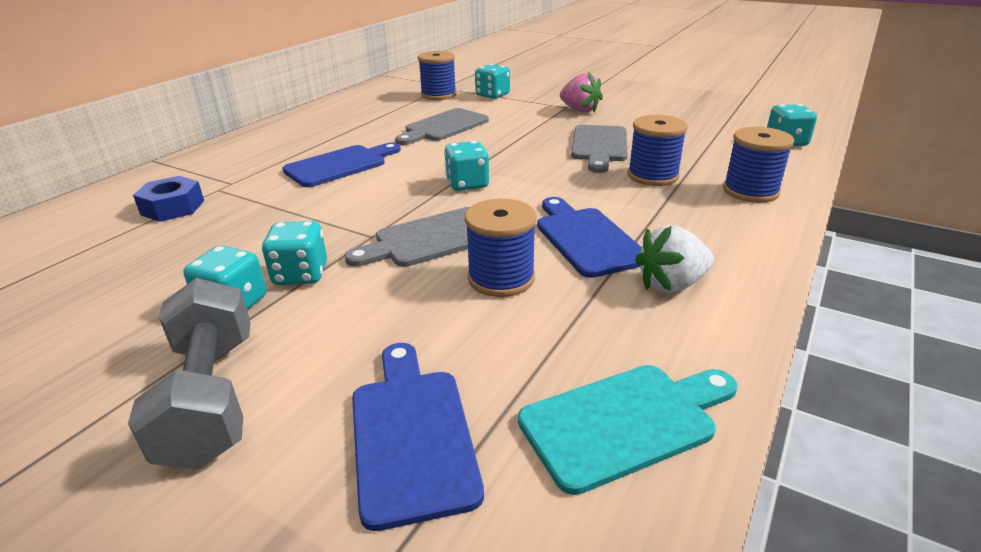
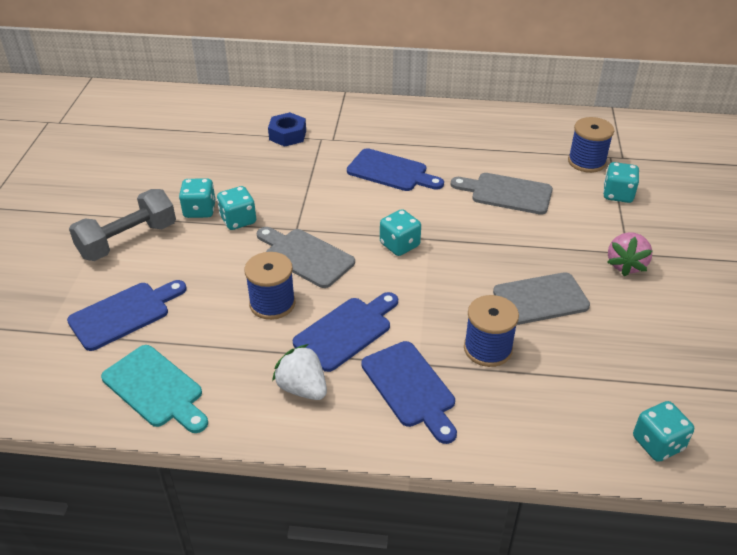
camera: 65 degrees right, 10 degrees up
(693, 221) = (410, 388): none -> blue cutting board
(750, 191) = (496, 421): blue spool -> none

